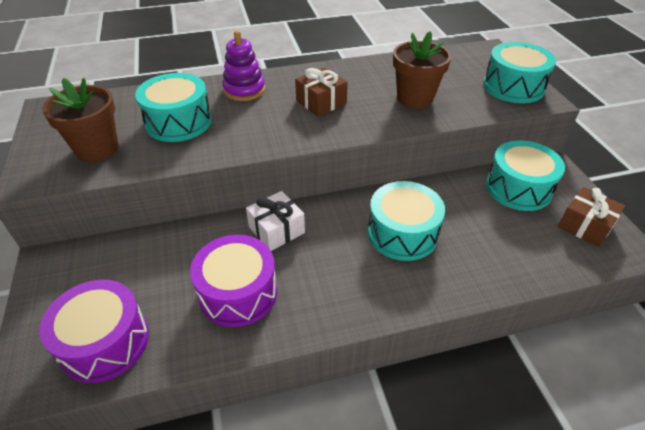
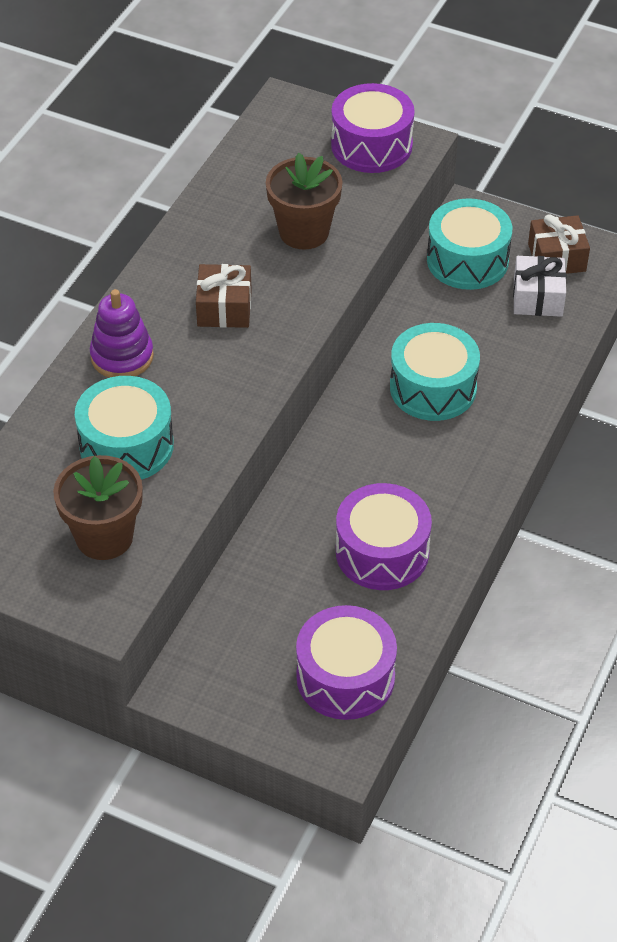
camera: 50 degrees left, 5 degrees up
(276, 230) = (328, 478): white gift -> white gift (538, 298)
(513, 87) = (371, 145): turquoise drum -> purple drum

